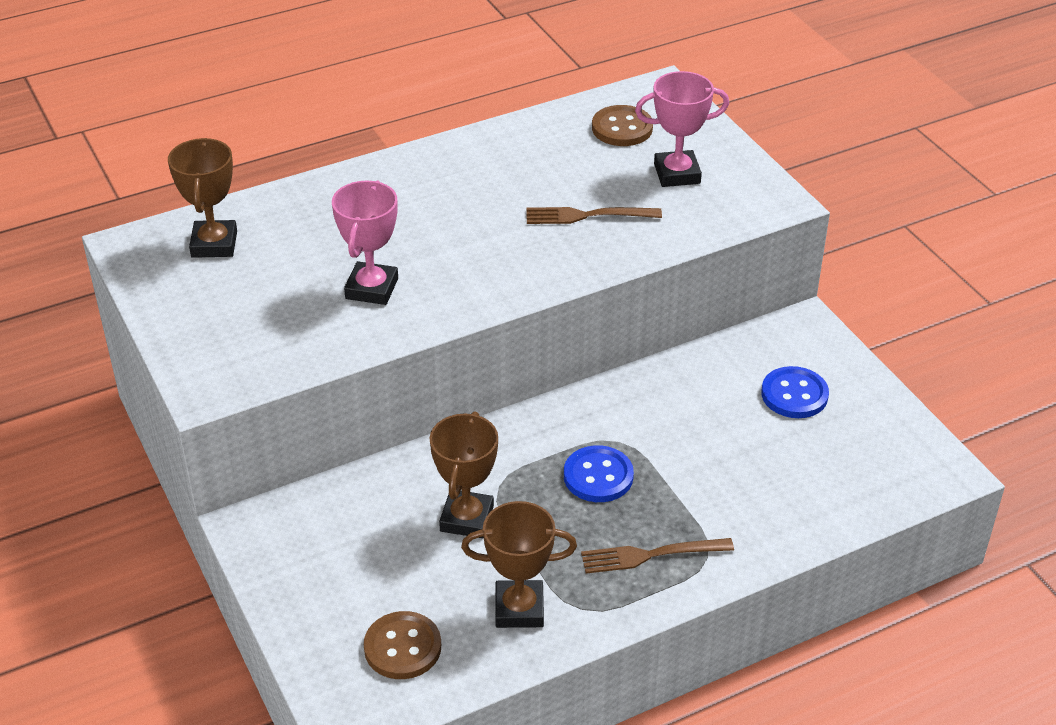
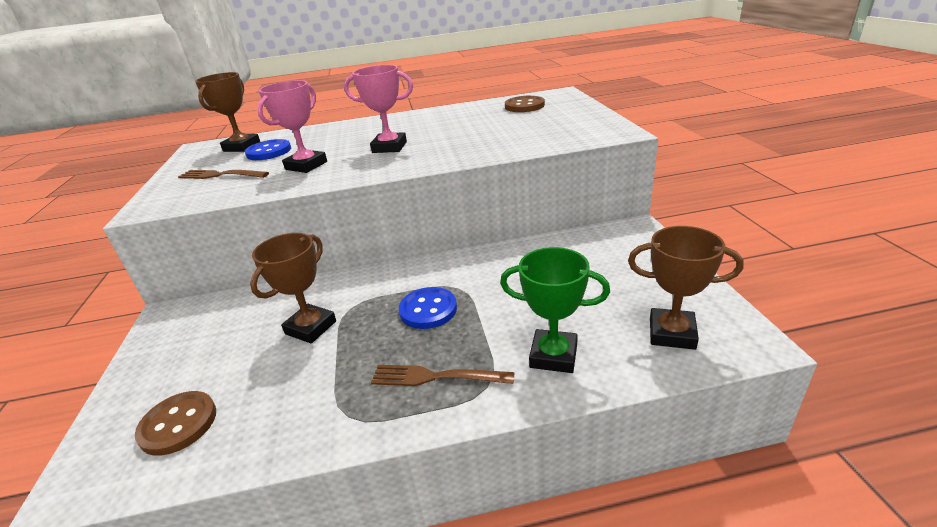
camera: 20 degrees right, 10 degrees down
(519, 609) = (295, 406): brown trophy -> brown trophy (672, 333)
(587, 216) = (475, 138): brown fork -> brown fork (220, 175)
(677, 174) = (549, 121): pink trophy -> pink trophy (389, 147)
(762, 514) = (553, 355): none -> green trophy
(794, 395) = (613, 270): blue button -> blue button (269, 152)

